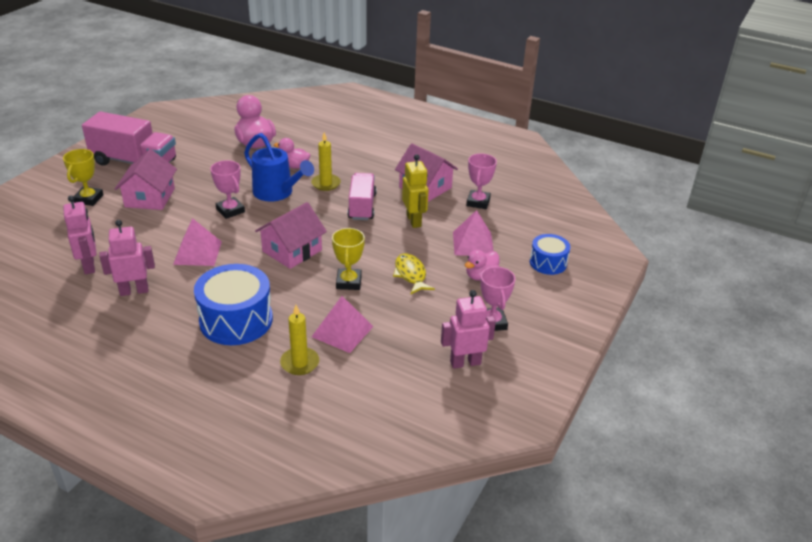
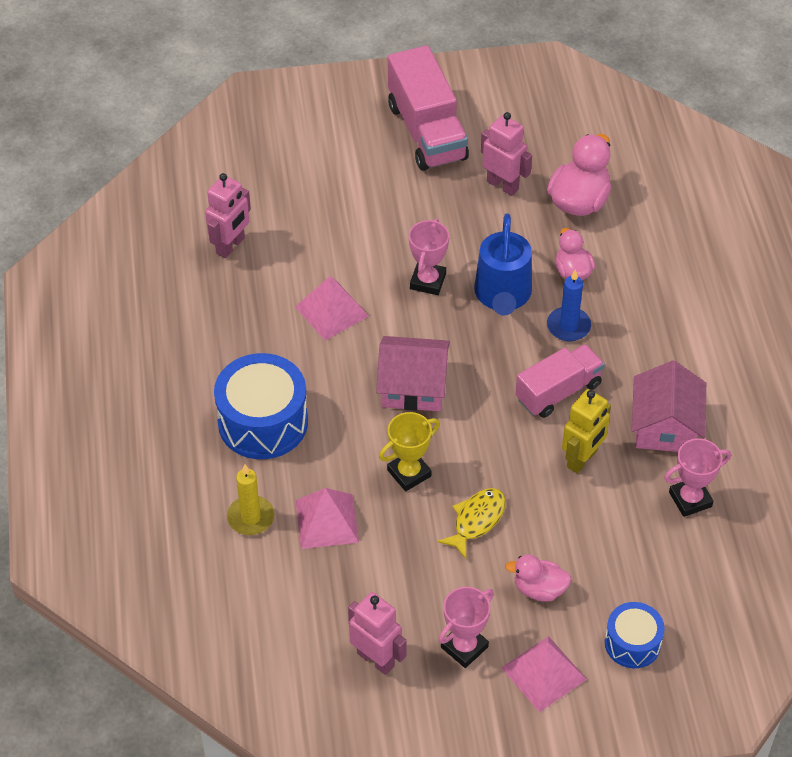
camera: 55 degrees right, 15 degrees up
(89, 199) = (327, 153): yellow trophy -> none
(134, 291) = (229, 310): pink robot -> pink robot (503, 185)
(150, 198) = (379, 198): pink house -> none
(326, 184) = (568, 326): yellow candle -> blue candle
(473, 244) = (595, 545): pink pyramid -> pink pyramid (543, 673)

